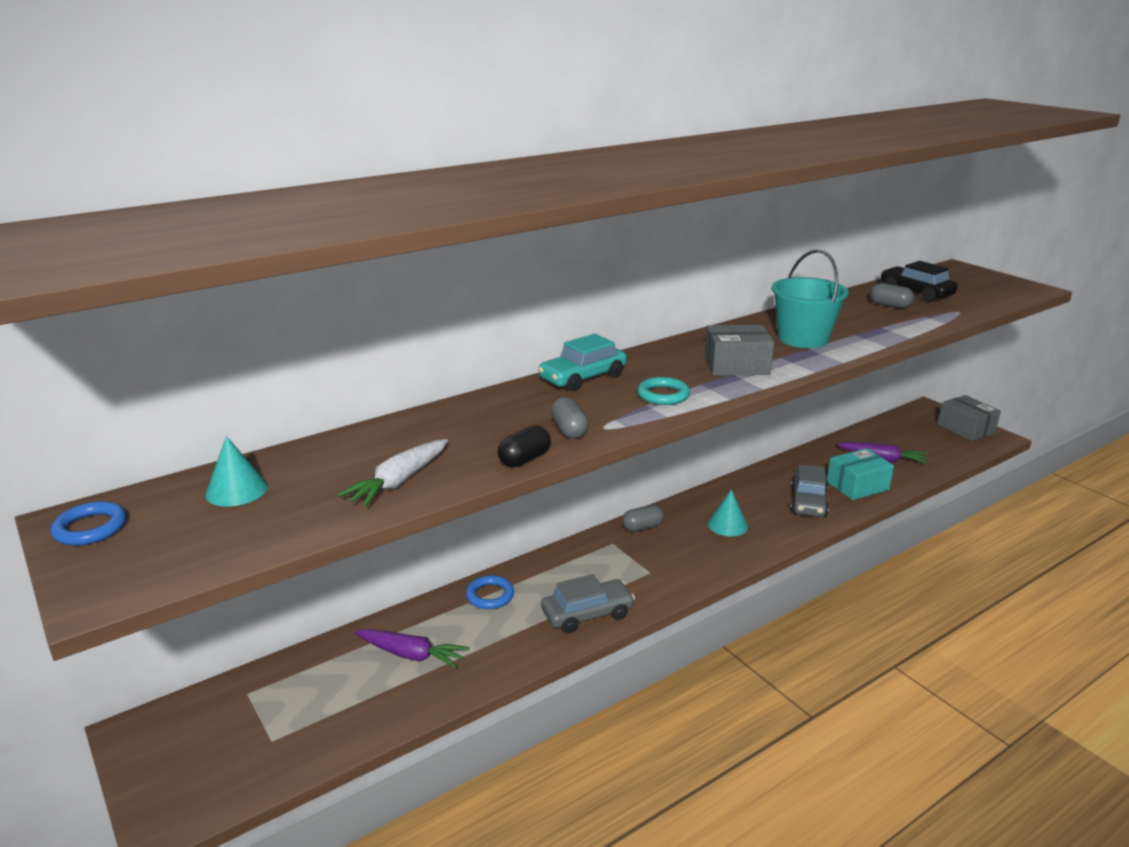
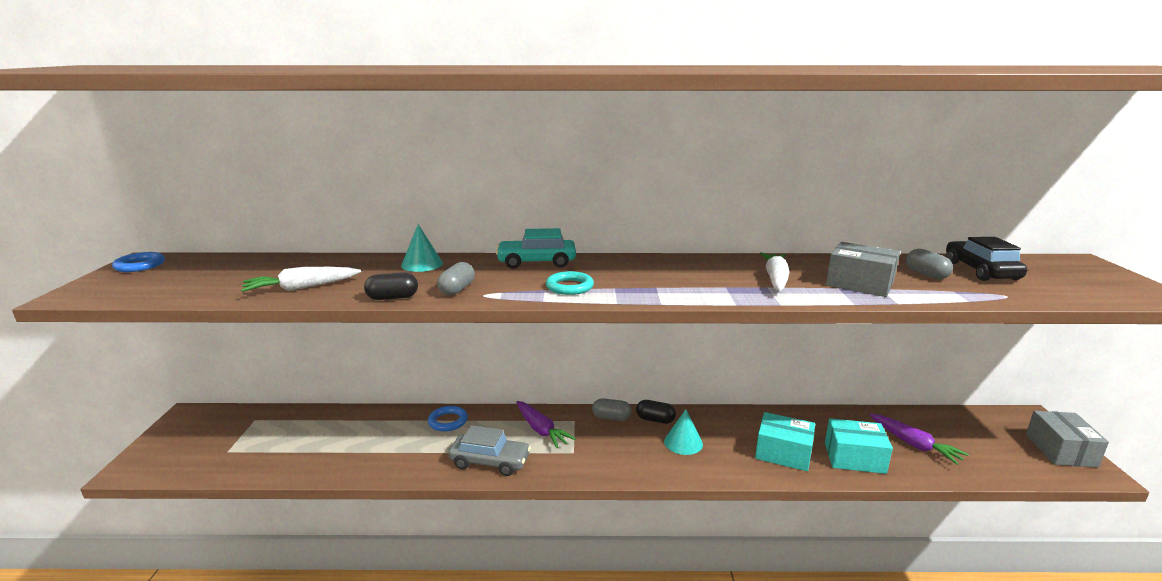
camera: 35 degrees right, 5 degrees down
(236, 490) = (227, 268): turquoise cone -> turquoise cone (422, 264)
(411, 655) = (355, 437): purple carrot -> purple carrot (541, 430)
(681, 514) = (655, 420): none -> black capsule
(736, 365) = (672, 283): grey box -> grey box (859, 284)
(803, 339) = (775, 279): turquoise bucket -> white carrot
(808, 502) = (783, 453): grey car -> turquoise box

